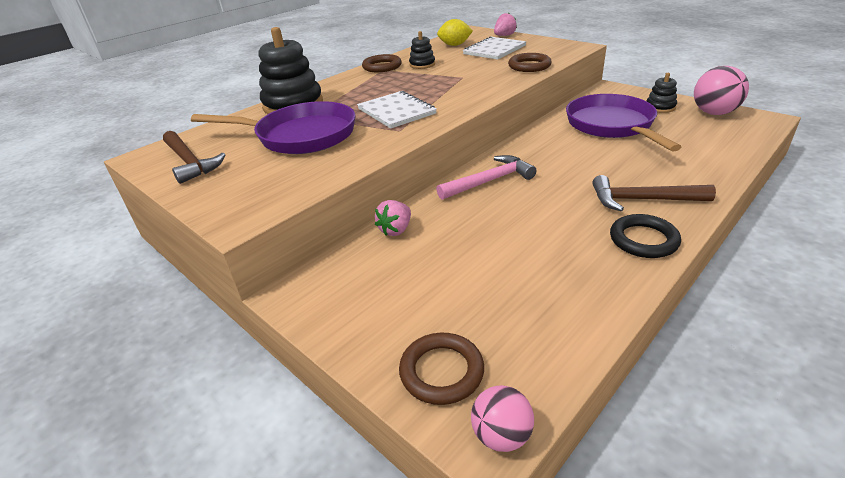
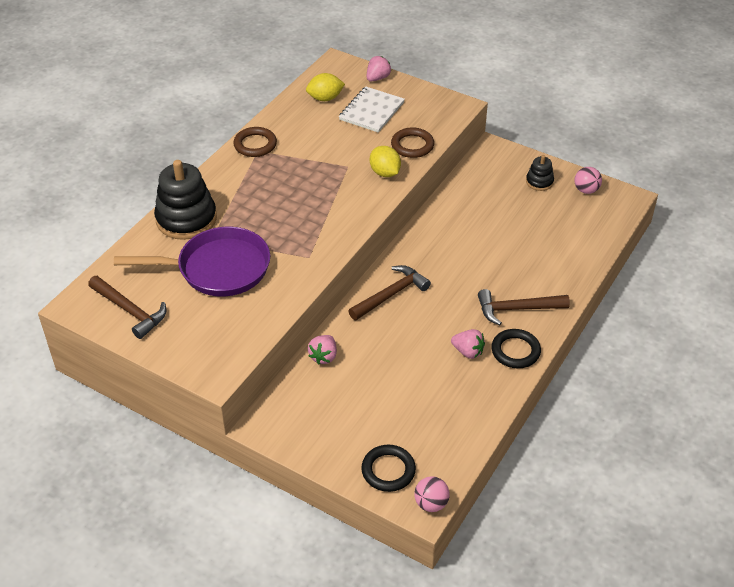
camera: 15 degrees left, 10 degrees up
(396, 111) = (297, 228): white notebook -> none
(422, 64) = (299, 141): black stacking toy -> none
(441, 371) = (388, 470): brown ring -> black ring
(489, 181) = (391, 295): pink hammer -> brown hammer
(498, 80) = (385, 173): none -> yellow lemon
(577, 236) = (468, 352): none -> pink strawberry
(612, 125) = (494, 212): purple pan -> none
(714, 113) = (586, 190): pink ball -> pink ball, size x0.61

